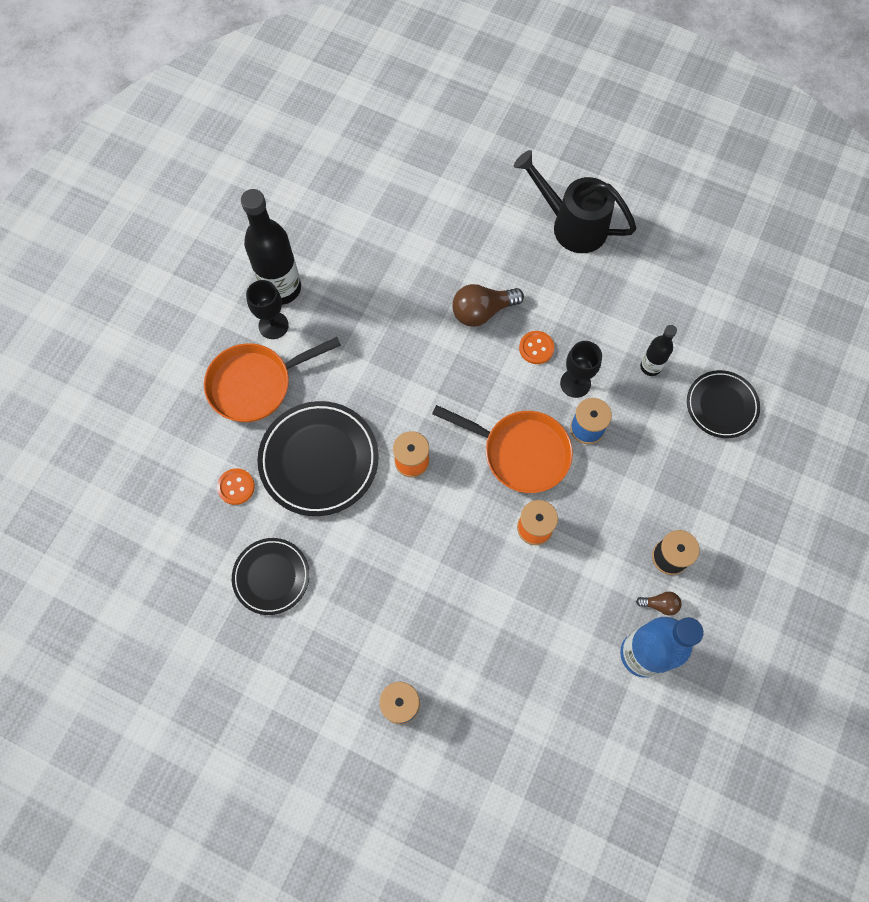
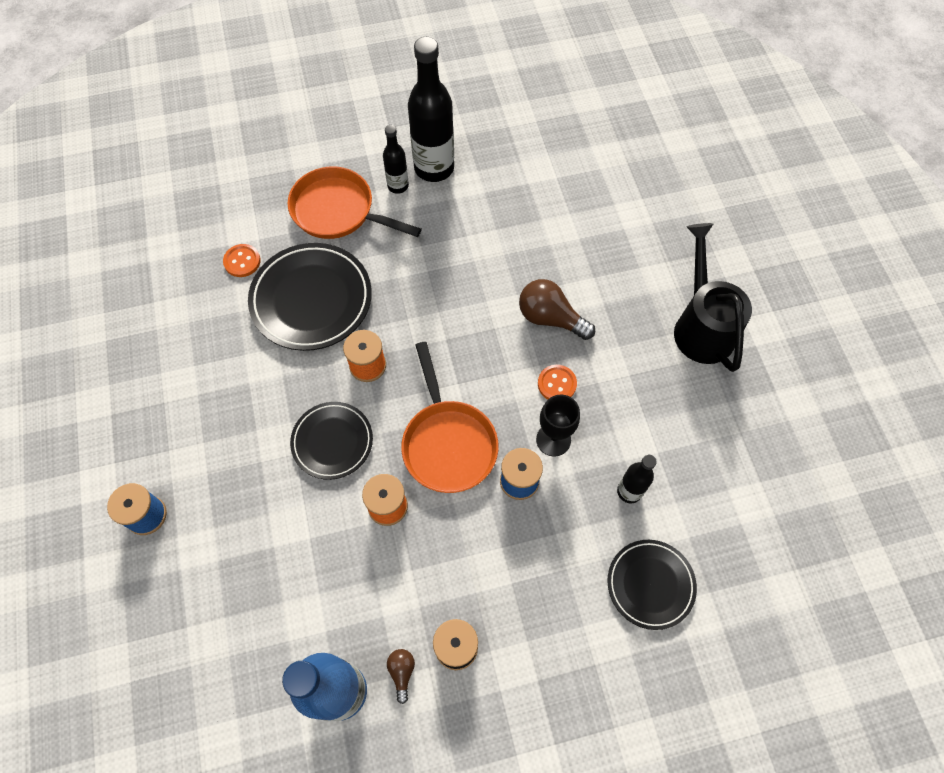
camera: 50 degrees right, 5 degrees down
(271, 577) = (186, 340): black plate -> black plate (332, 442)
(273, 325) = (398, 186): black goblet -> black bottle
(660, 604) = (402, 672): brown light bulb -> brown light bulb turned 150 degrees counterclockwise

